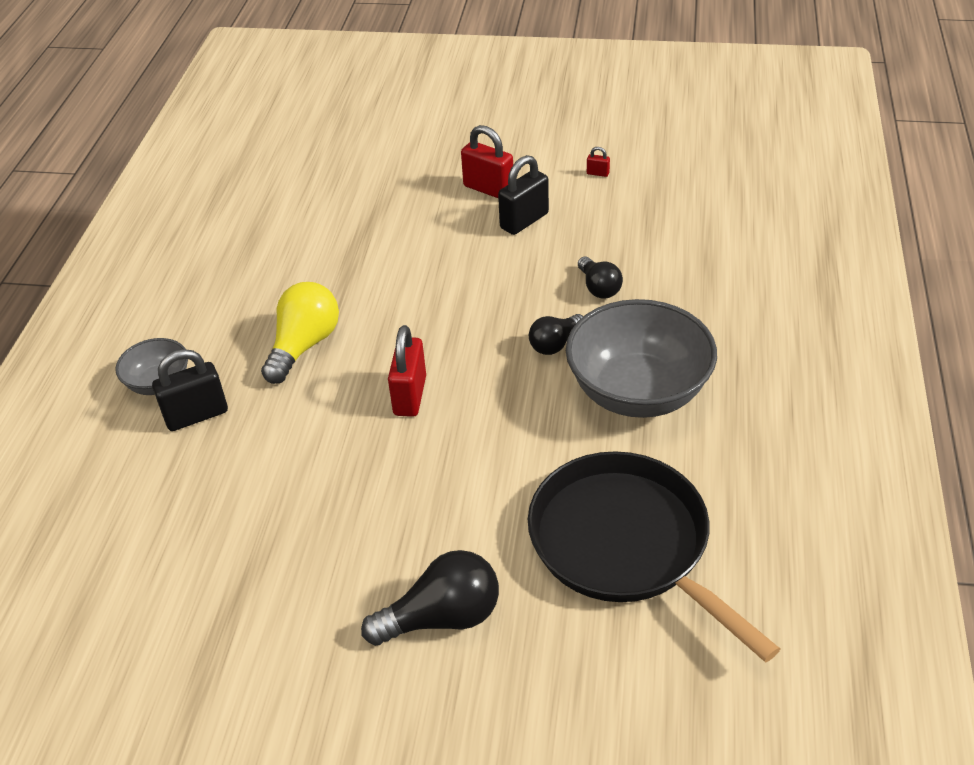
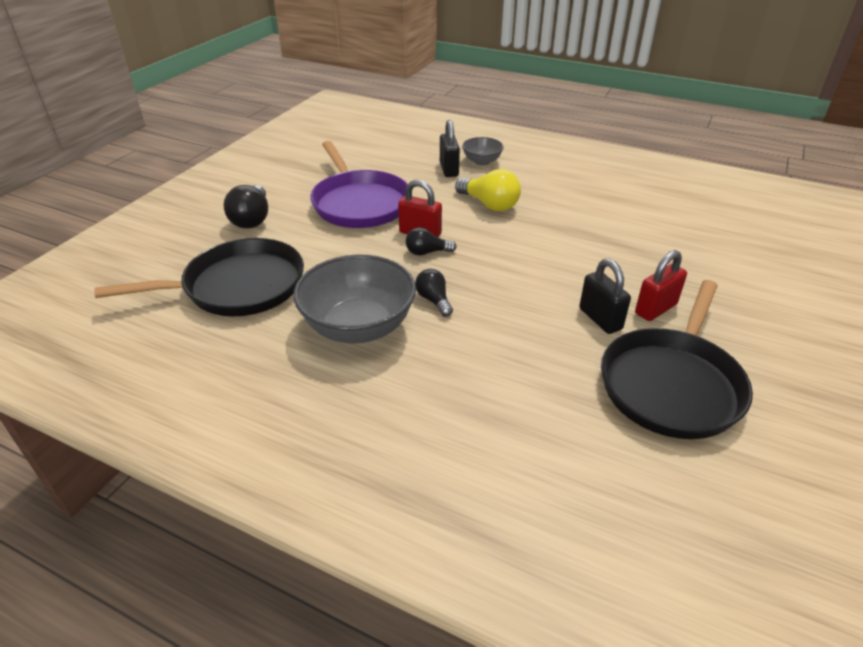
camera: 105 degrees right, 5 degrees down
(344, 491) = (359, 203): none -> purple pan
(597, 173) = (672, 384): red padlock -> black pan
(599, 288) = (489, 338): black light bulb -> black light bulb (427, 252)

